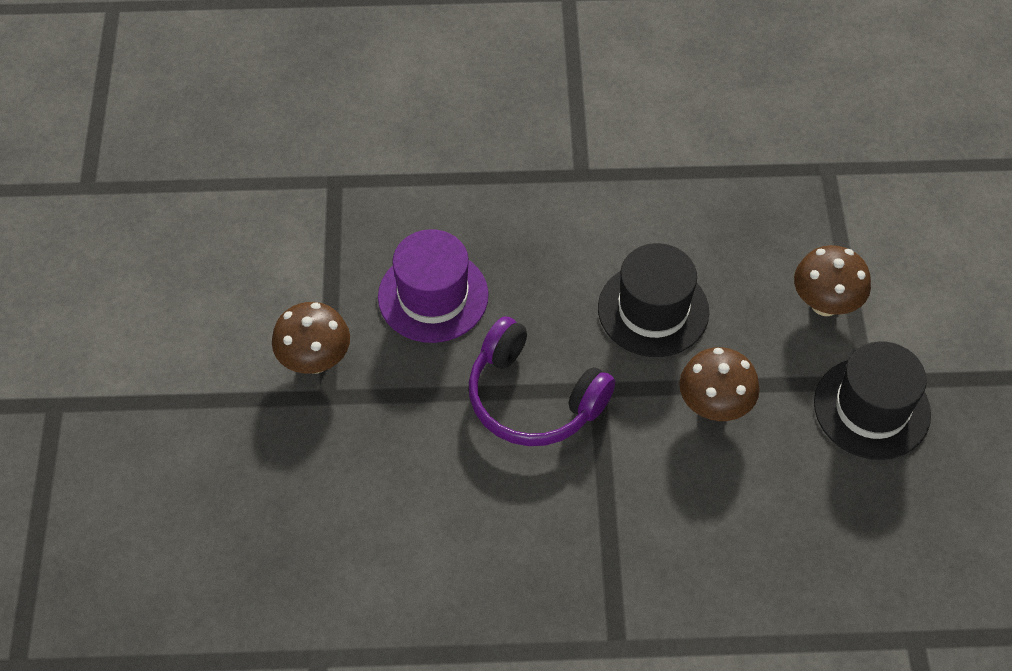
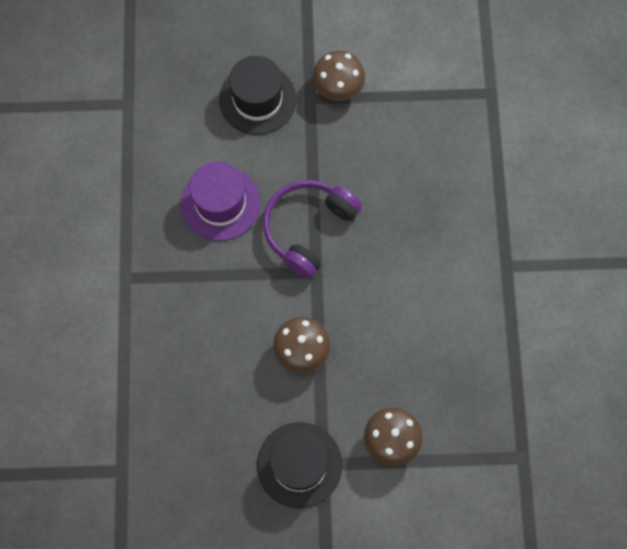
camera: 90 degrees right, 15 degrees up
(433, 296) = (392, 162): purple hat -> purple hat (220, 203)
(653, 310) = (383, 313): black hat -> black hat (257, 99)

